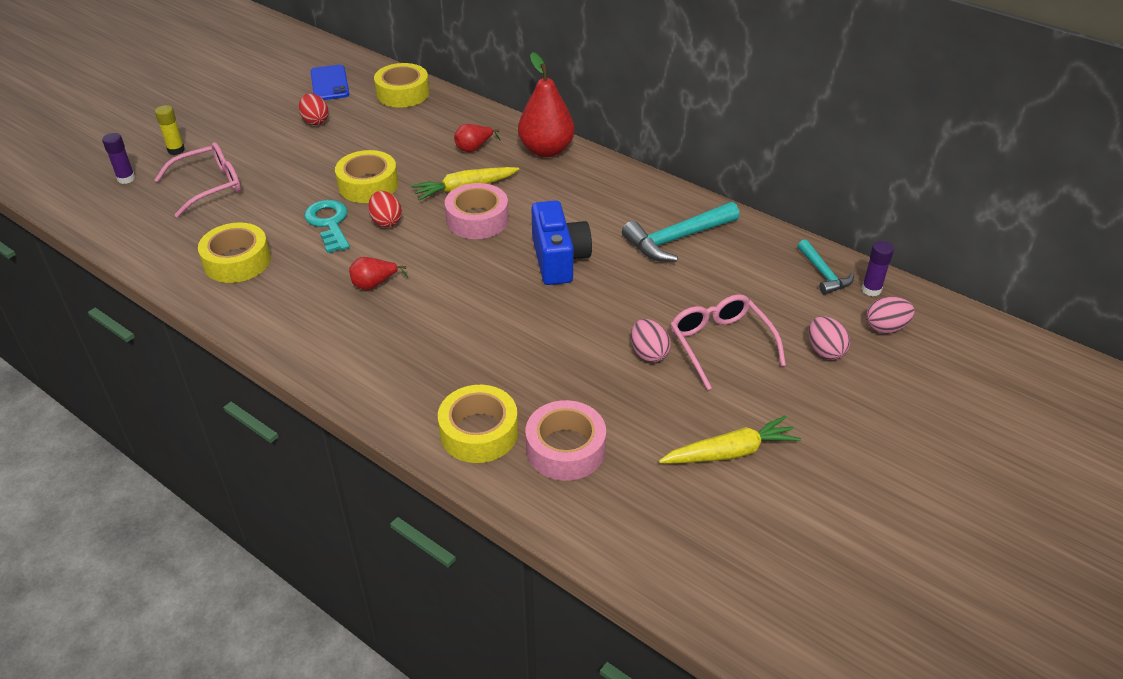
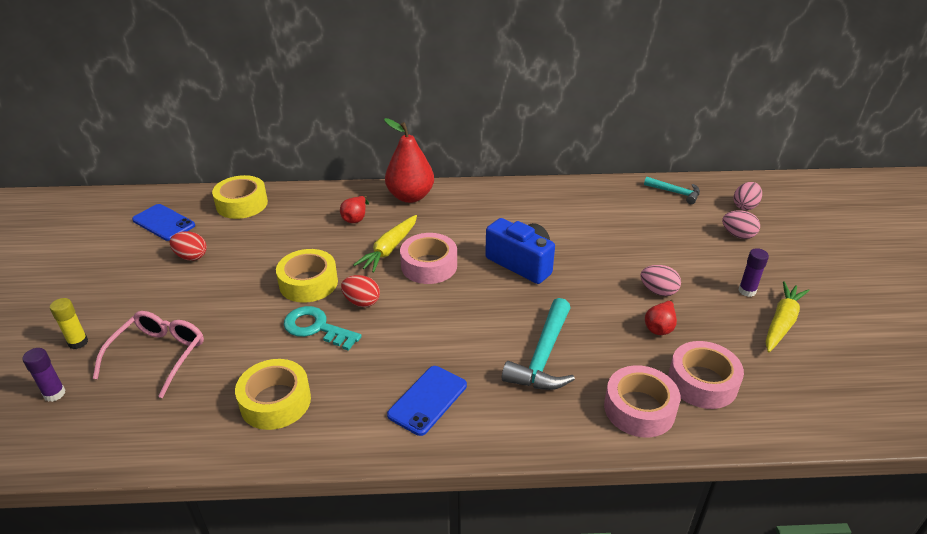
camera: 40 degrees left, 5 degrees down
(333, 323) = (428, 400): none -> blue phone
(374, 284) = (418, 352): red pear -> red pear (660, 327)
(479, 432) = (639, 409): yellow tape -> pink tape
(677, 239) = (572, 213): turquoise hammer -> turquoise hammer (543, 357)
(720, 344) = (686, 262): pink glasses -> none
(871, 290) = (709, 189): purple glue stick -> purple glue stick (747, 291)

